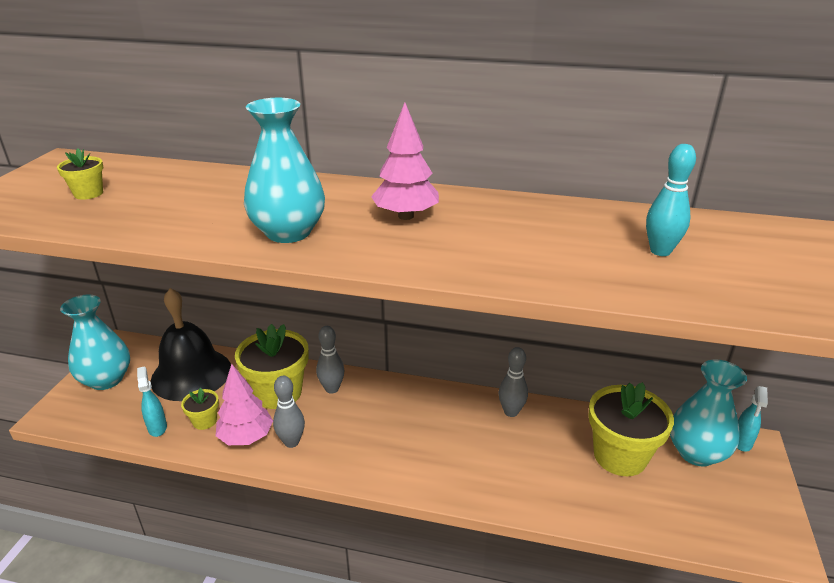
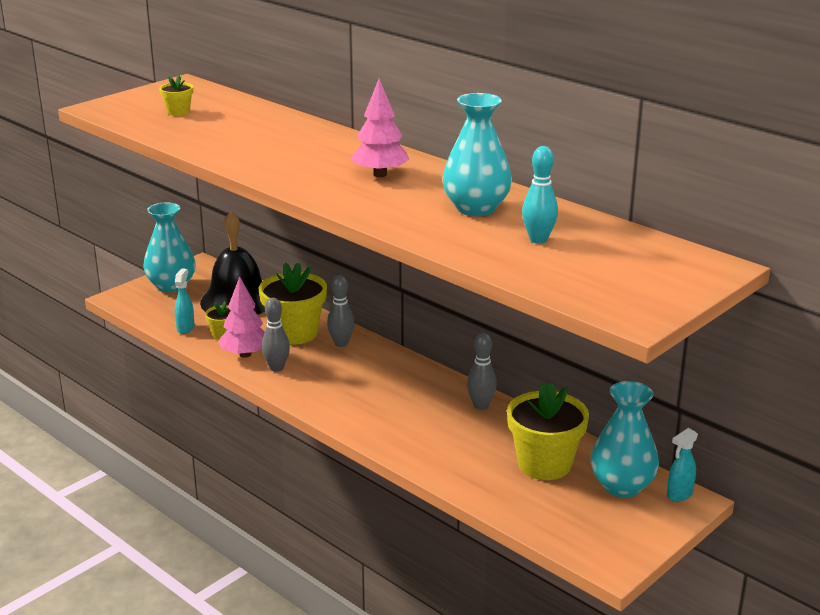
camera: 30 degrees right, 5 degrees down
(288, 232) = (283, 166): turquoise vase -> turquoise vase (476, 208)

